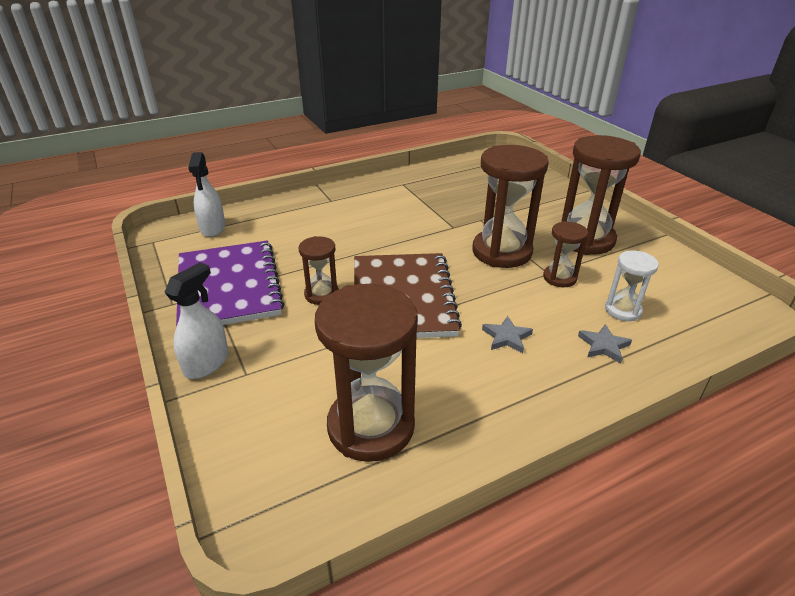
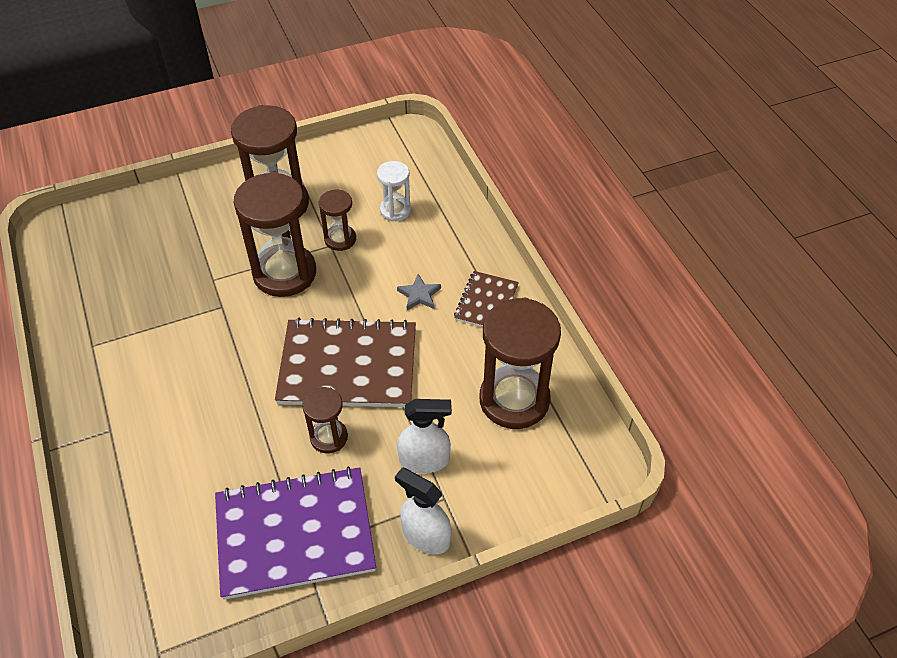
camera: 85 degrees left, 15 degrees up
(213, 228) = (143, 575): white spray bottle -> white spray bottle (424, 460)
(515, 394) = (486, 302): none -> brown notebook
(603, 346) = (438, 235): grey star -> none

